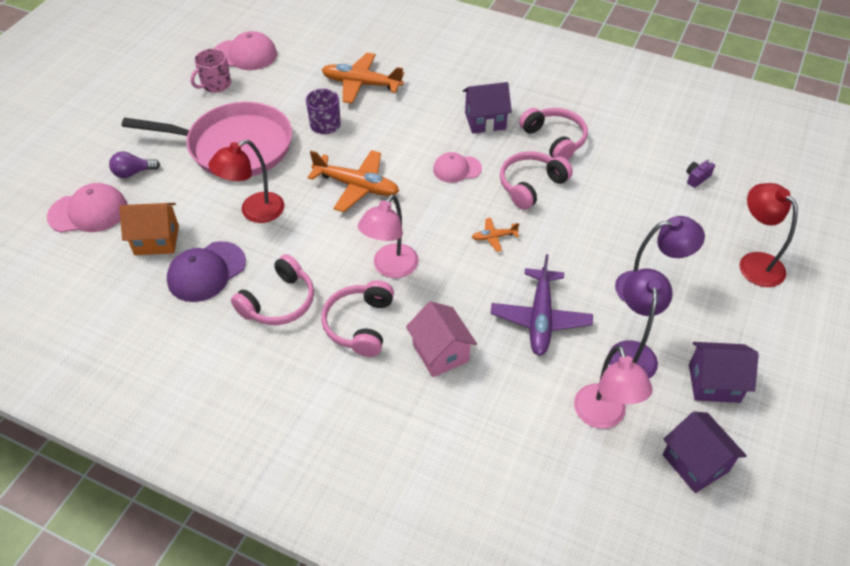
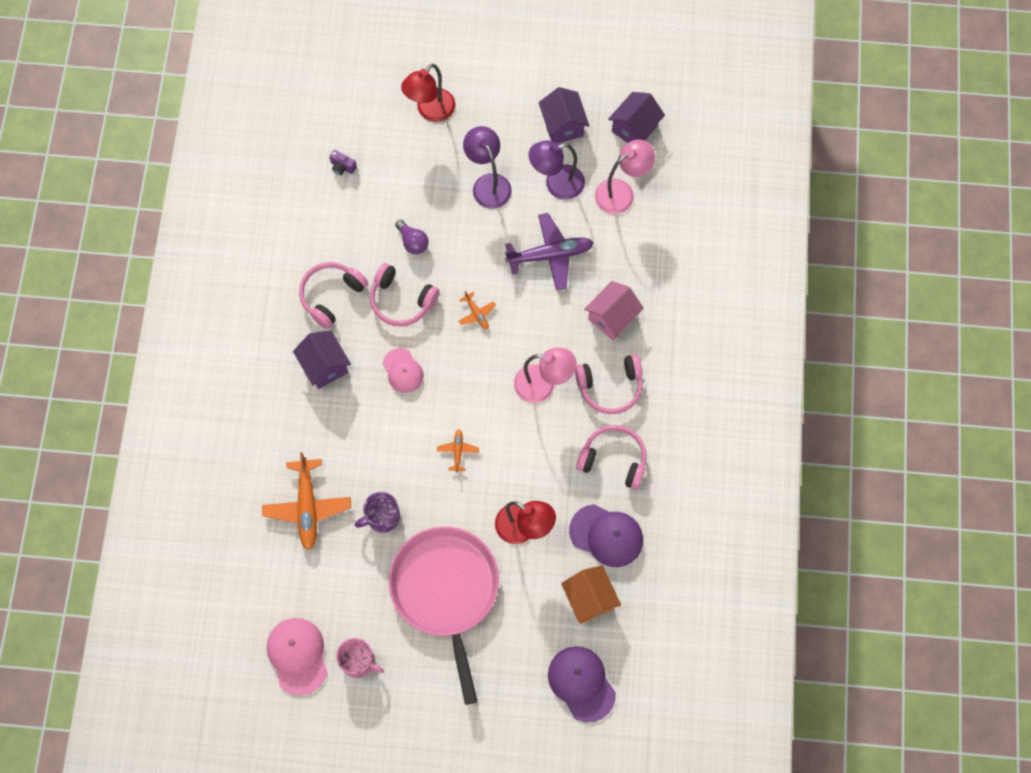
camera: 110 degrees left, 20 degrees up
(88, 212) = (581, 683): pink cap -> purple cap
(133, 173) = (517, 671): purple light bulb -> purple light bulb (413, 242)
(357, 186) = (458, 451): orange plane -> orange plane, size x0.48

